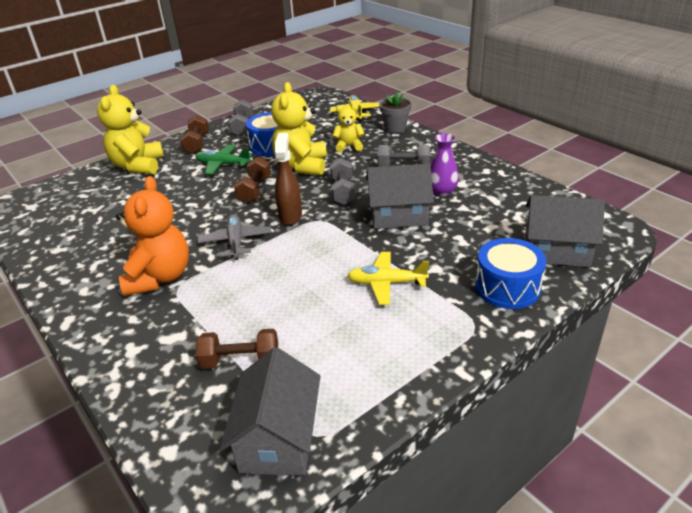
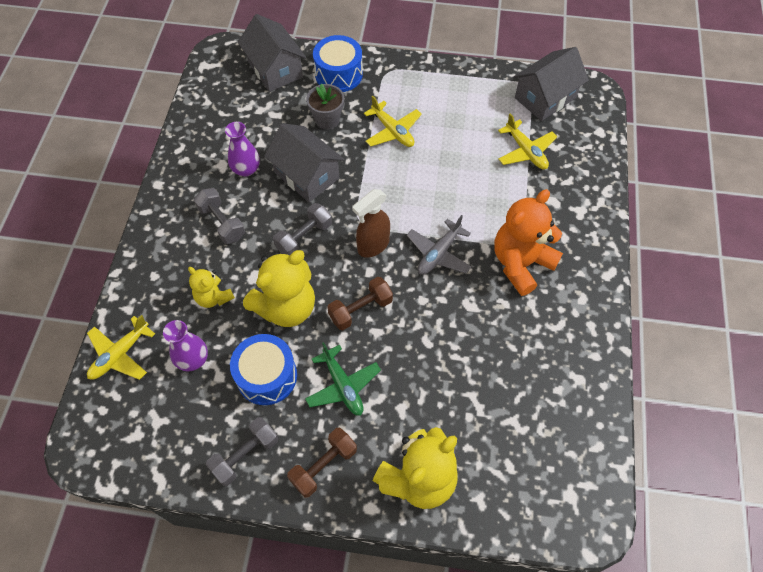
camera: 135 degrees left, 25 degrees up
(240, 361) = (525, 151): brown dumbbell -> yellow plane
(319, 129) = (193, 359): none -> purple vase
(395, 128) = (139, 285): grey flower pot -> grey flower pot (327, 120)

